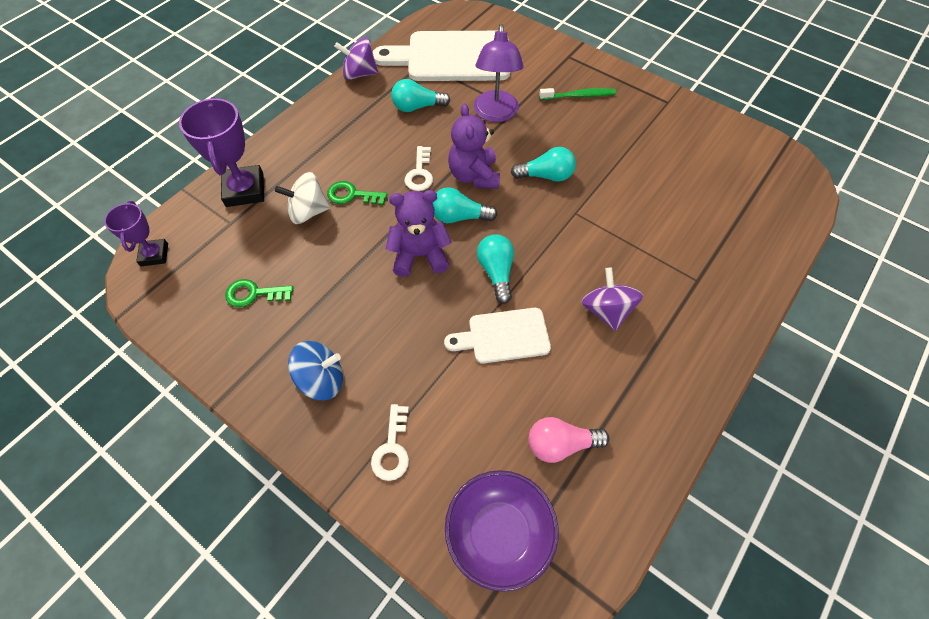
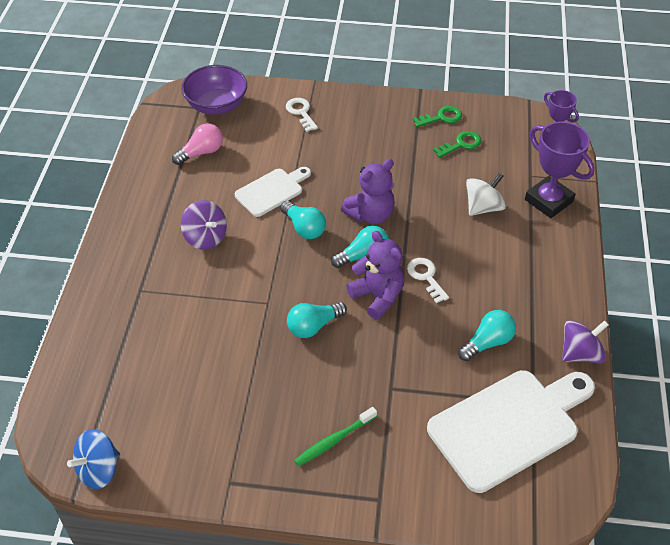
camera: 150 degrees right, 10 degrees down
(321, 379) = (371, 123): blue spinning top -> blue spinning top (99, 470)
(352, 195) = (463, 234): green key -> green key (441, 117)
(496, 114) = (405, 372): purple lamp -> none

